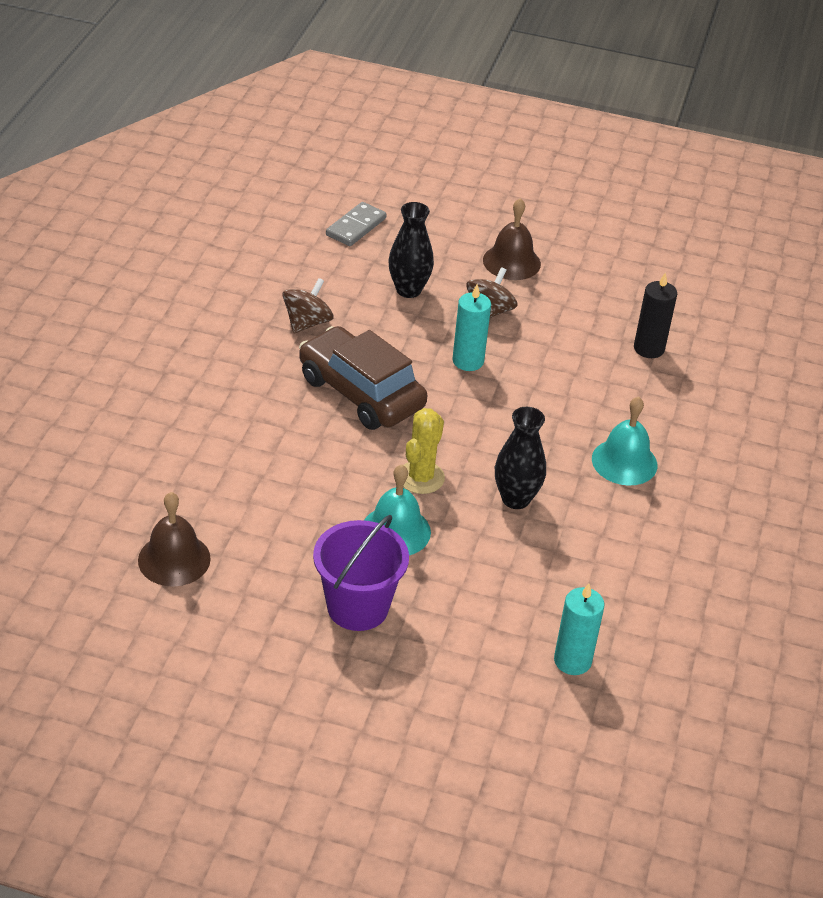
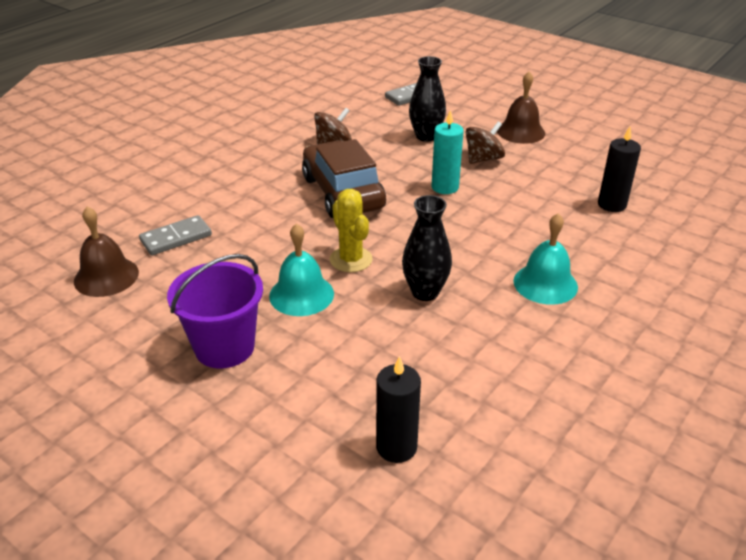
camera: 25 degrees right, 5 degrees down
(215, 494) = (176, 238): none -> grey domino
(421, 477) = (351, 259): yellow cactus -> yellow cactus turned 75 degrees counterclockwise
(572, 661) = (396, 447): turquoise candle -> black candle

